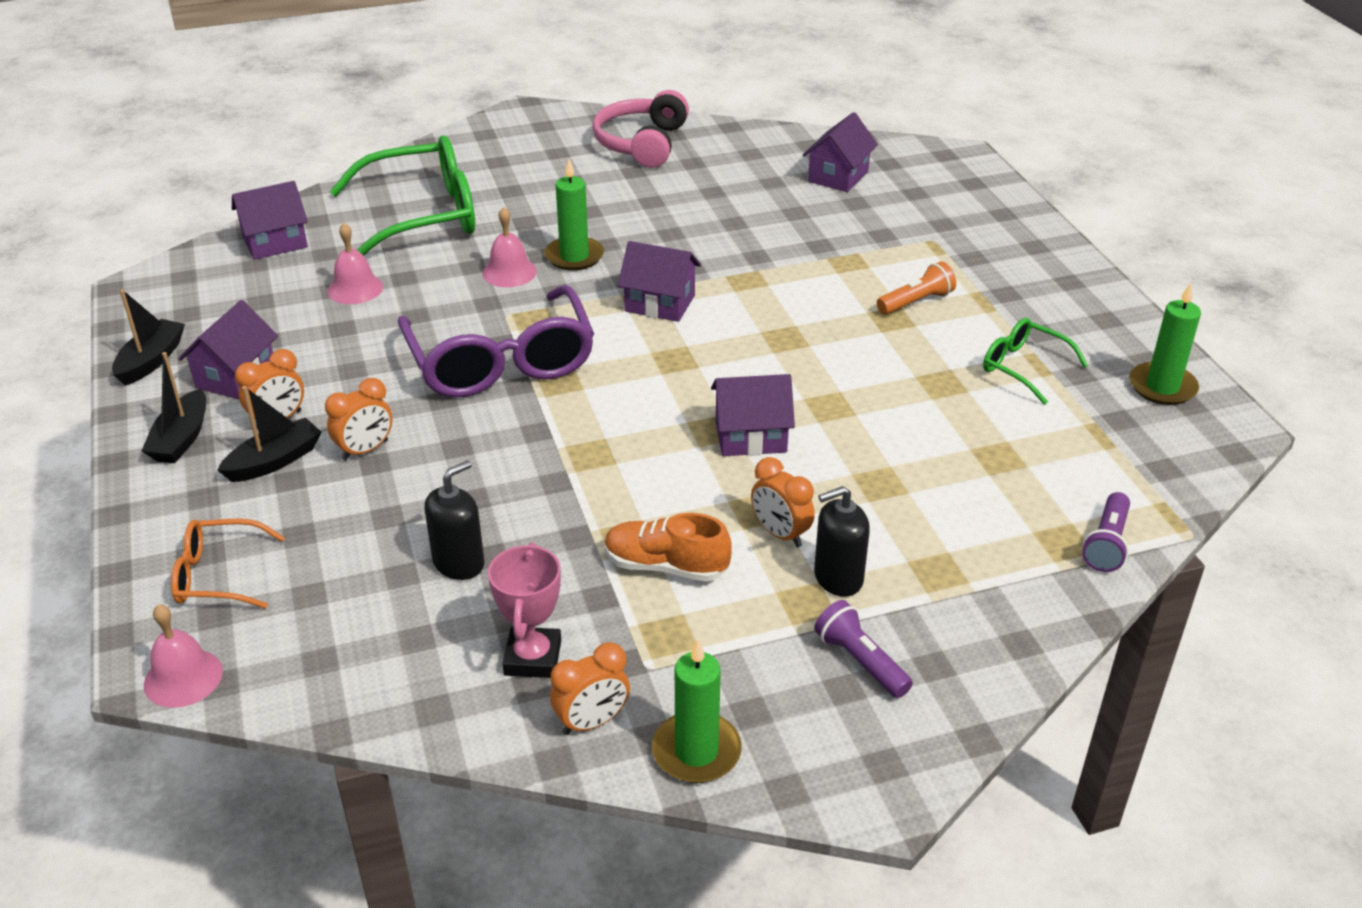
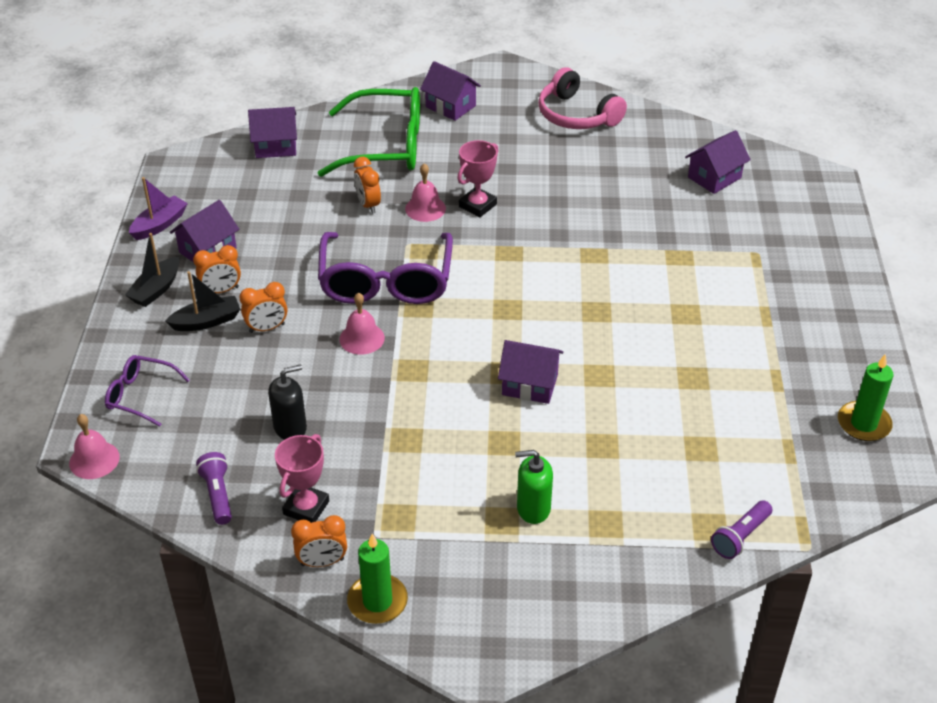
camera: 20 degrees right, 5 degrees up
(151, 361) = (159, 225): black boat -> purple boat
(217, 575) = (140, 395): orange glasses -> purple glasses
(355, 289) = (313, 198): pink bell -> pink bell (362, 338)
(574, 256) = (477, 205): green candle -> pink trophy
(642, 143) = (576, 115): pink headphones -> pink headphones turned 75 degrees counterclockwise
(660, 303) = (520, 260): purple house -> purple house (450, 106)
(666, 566) = (422, 467): orange shoe -> none
(780, 534) = (511, 465): orange clock -> orange clock (368, 205)
(838, 578) = (533, 508): black soap dispenser -> green soap dispenser
(860, 661) = (515, 572): purple flashlight -> purple flashlight (218, 495)
(916, 302) = (713, 304): orange flashlight -> none
(1023, 367) = (763, 379): green glasses -> none

